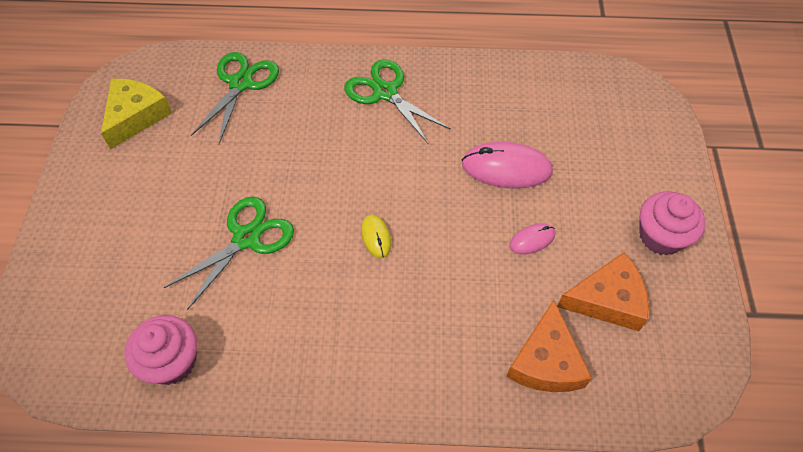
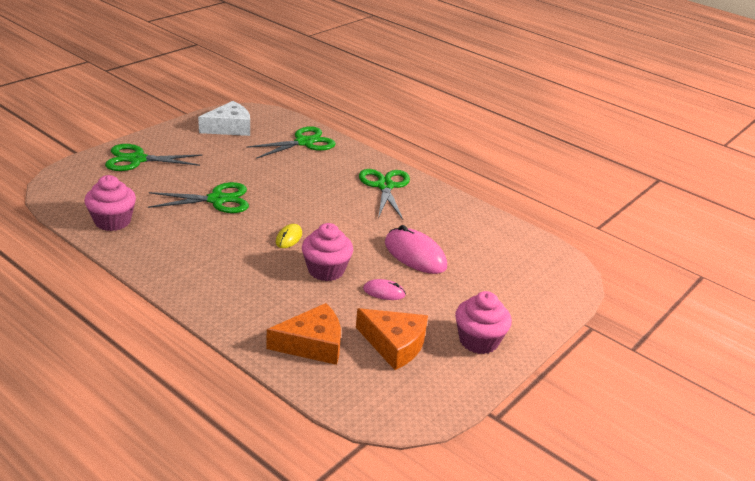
camera: 35 degrees right, 25 degrees down
(87, 243) = (137, 159): none -> green scissors
(136, 116) = (229, 128): yellow cheese -> white cheese
(455, 253) = (326, 270): none -> pink cupcake
(546, 361) = (312, 344): orange cheese -> orange cheese turned 150 degrees counterclockwise

